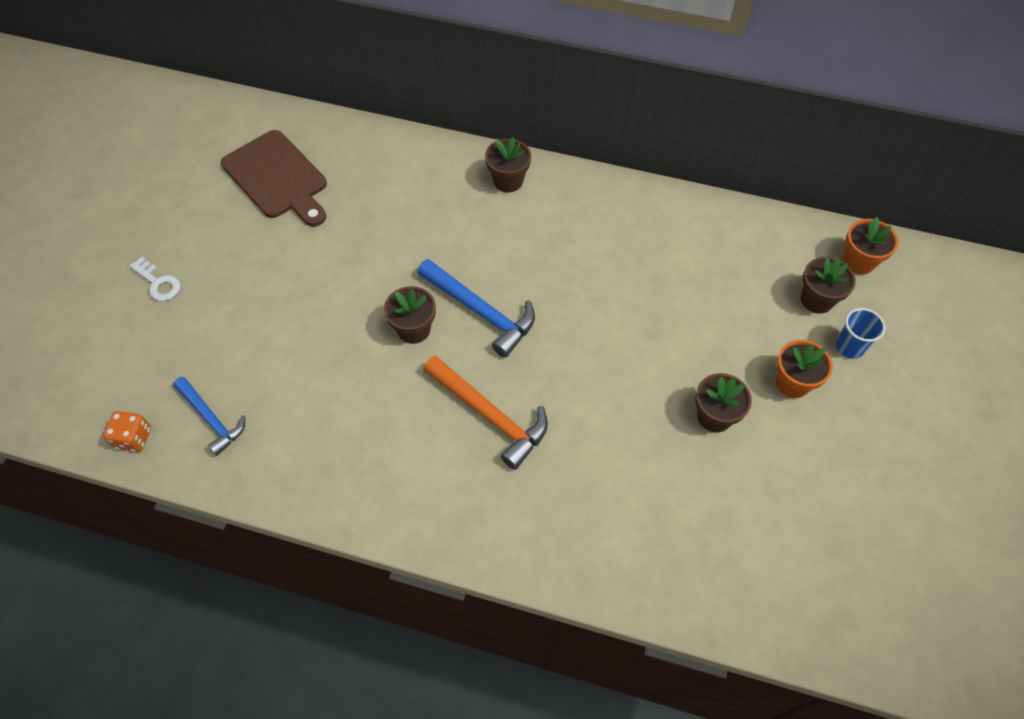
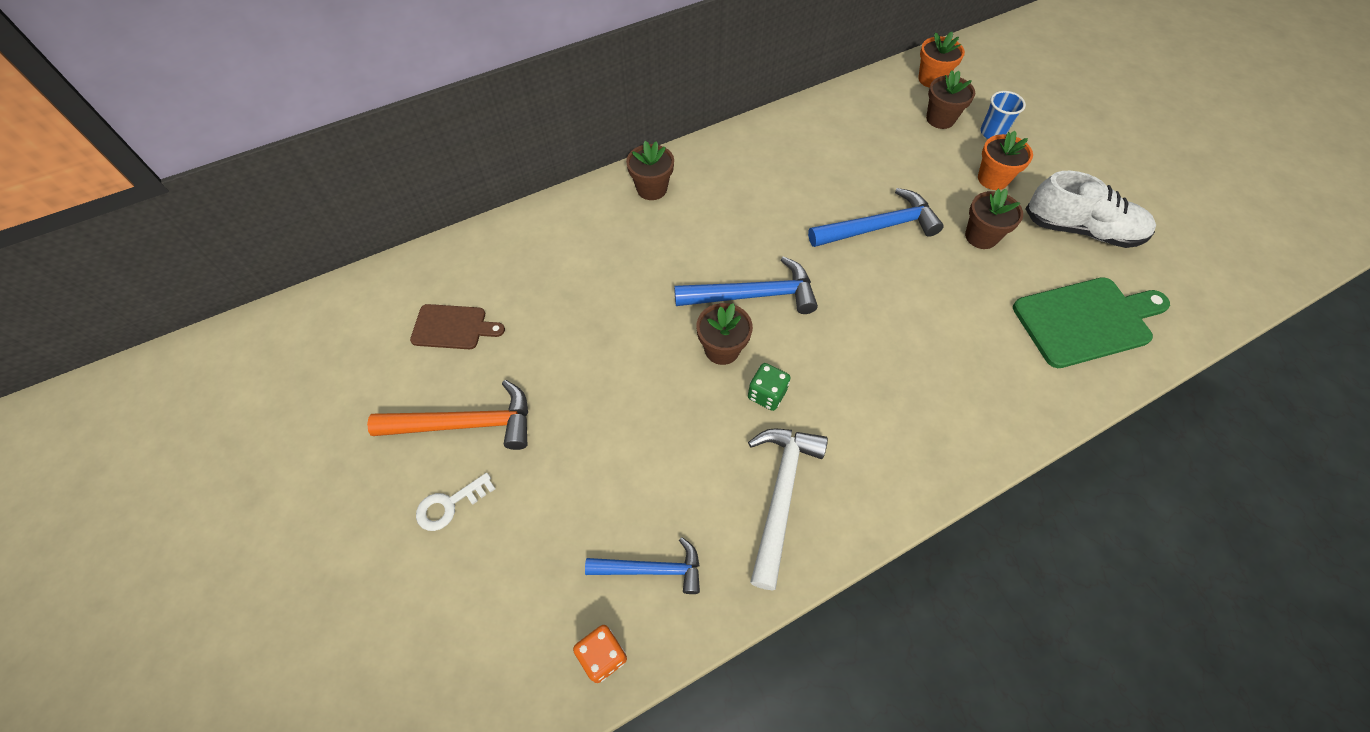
camera: 45 degrees left, 0 degrees up
(158, 283) = (449, 505): white key -> white key turned 150 degrees clockwise
(277, 178) = (453, 327): brown cutting board -> brown cutting board, size x0.58
(331, 450) = (780, 495): none -> white hammer
(404, 383) = (766, 394): none -> green dice
(489, 415) = (854, 361): orange hammer -> orange hammer (465, 424)
(639, 340) = (878, 227): none -> blue hammer
(710, 551) = (1086, 321): none -> green cutting board
(813, 485) = (1081, 230): none -> white shoe

